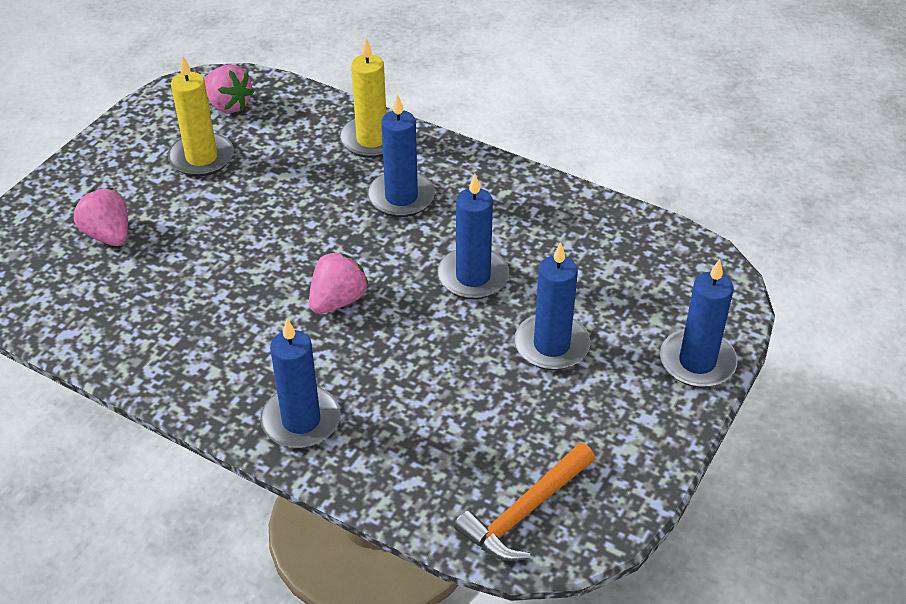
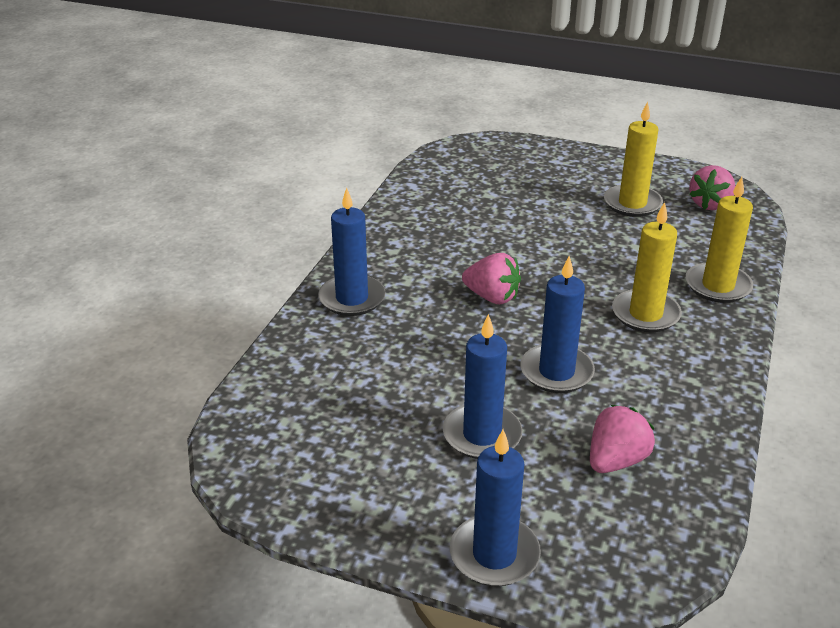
camera: 80 degrees right, 10 degrees down
(108, 235) = (519, 181): pink strawberry -> pink strawberry (616, 460)
(401, 197) = (645, 314): blue candle -> yellow candle
(525, 512) = (270, 435): orange hammer -> none

